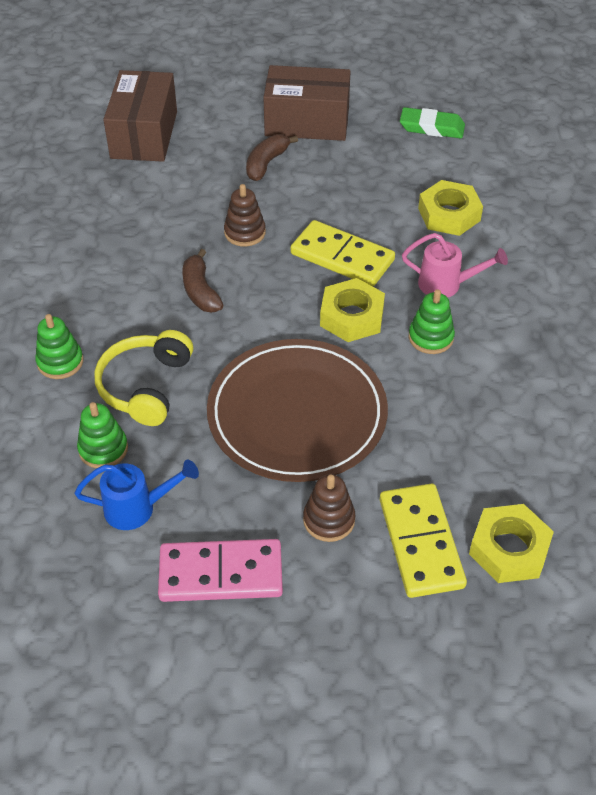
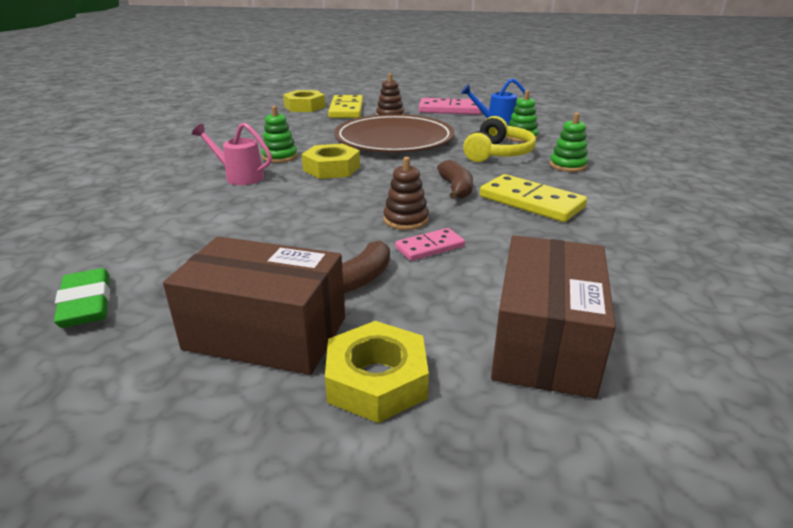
camera: 170 degrees left, 20 degrees down
(219, 201) = (429, 247): none -> pink domino
(342, 257) = (316, 197): yellow domino -> yellow domino (531, 202)
(431, 127) = (86, 304): green eraser -> green eraser turned 45 degrees clockwise
(449, 214) = (182, 215): yellow nut -> yellow nut (376, 380)

